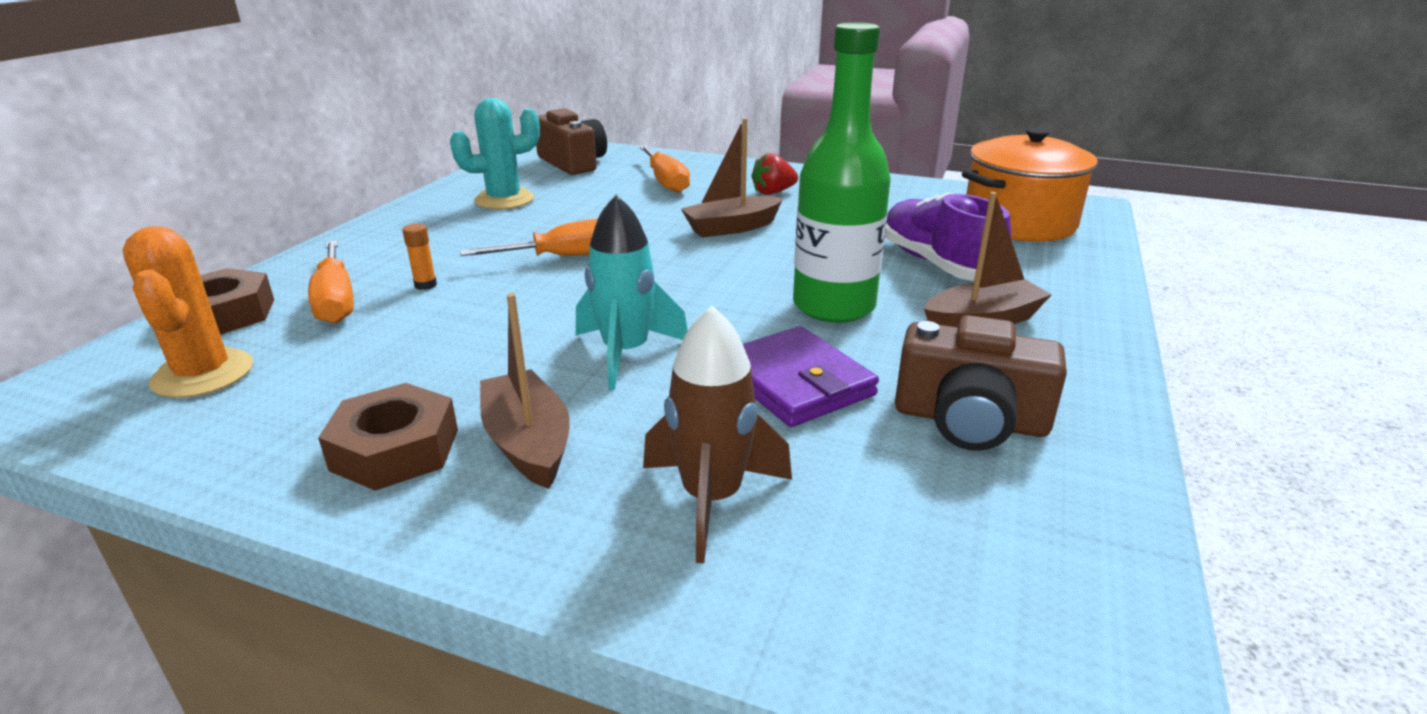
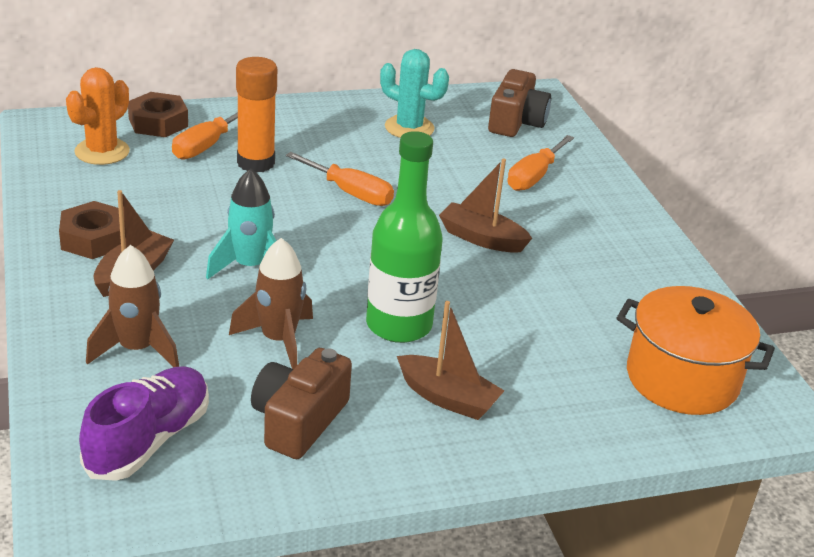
camera: 50 degrees right, 5 degrees up
(425, 285) = (256, 163): orange glue stick -> orange glue stick, size x2.45
(773, 193) = (580, 233): red strawberry -> none
(795, 382) = (278, 340): purple wallet -> brown rocket
(937, 264) = (530, 354): purple shoe -> purple shoe (148, 440)
(970, 420) = (299, 421): brown camera -> brown camera turned 45 degrees clockwise

